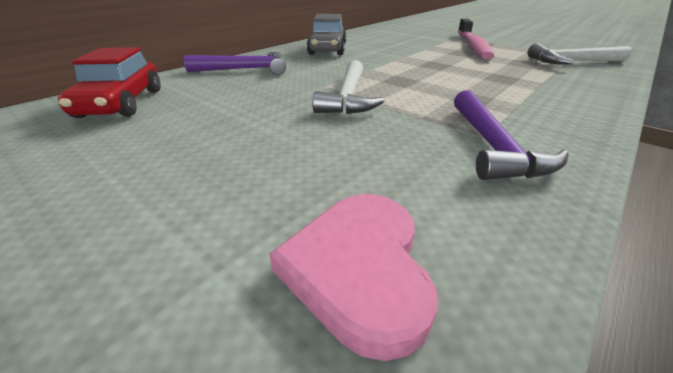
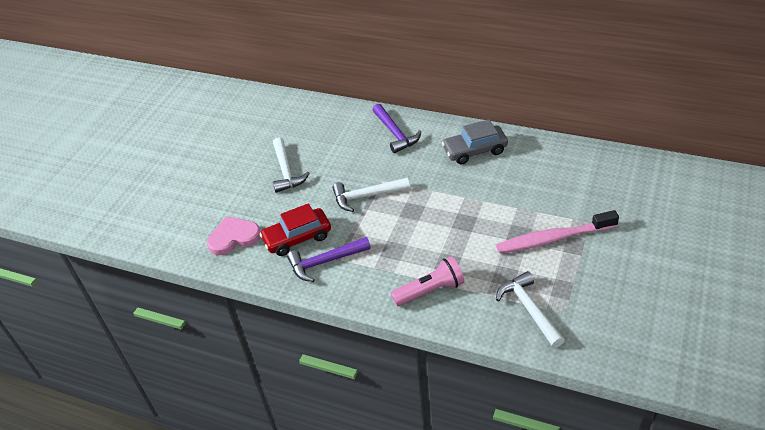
camera: 75 degrees right, 10 degrees up
(121, 103) = (317, 120): red car -> red car (297, 238)
(200, 147) = (286, 171): none -> white hammer
(554, 90) = (430, 291): none -> pink flashlight

